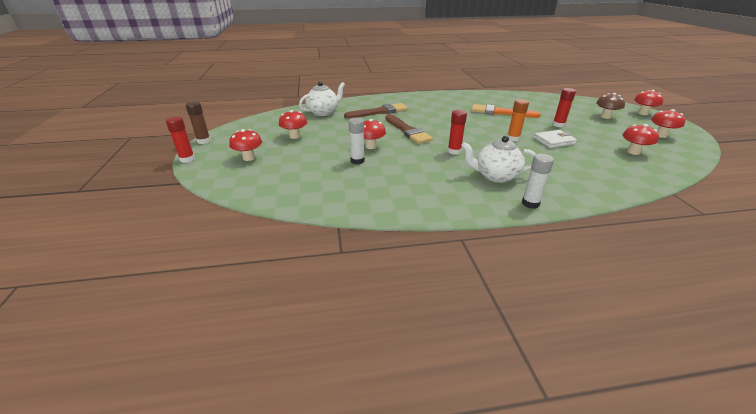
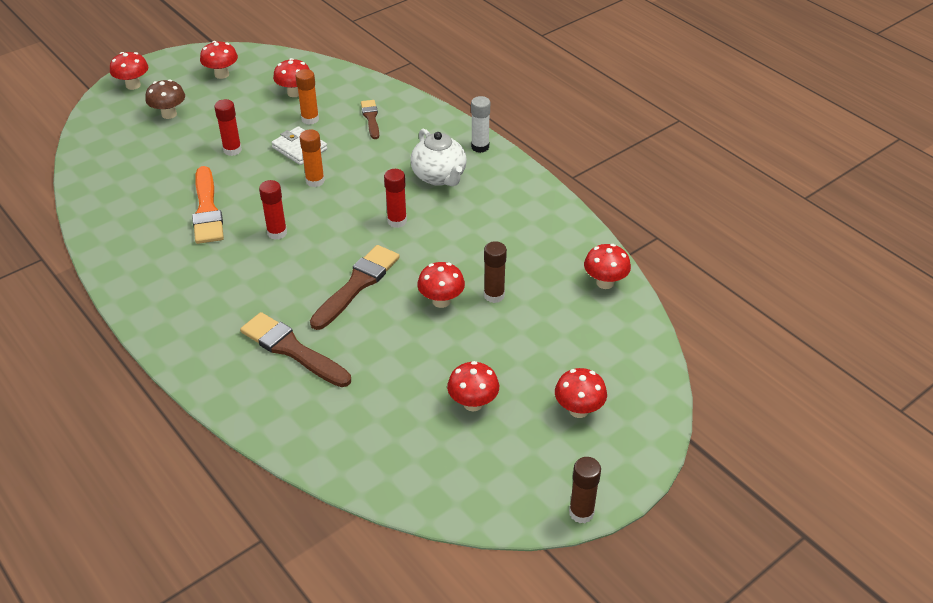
camera: 120 degrees left, 10 degrees up
(187, 159) = (643, 479): red glue stick -> red glue stick (277, 233)
(321, 201) = (605, 282): none -> red mushroom
(323, 112) = (342, 427): white teapot -> none
(357, 161) = (494, 295): white glue stick -> brown glue stick
(590, 170) = (371, 118): none -> brown brush
(592, 150) = (310, 119): none -> orange glue stick

